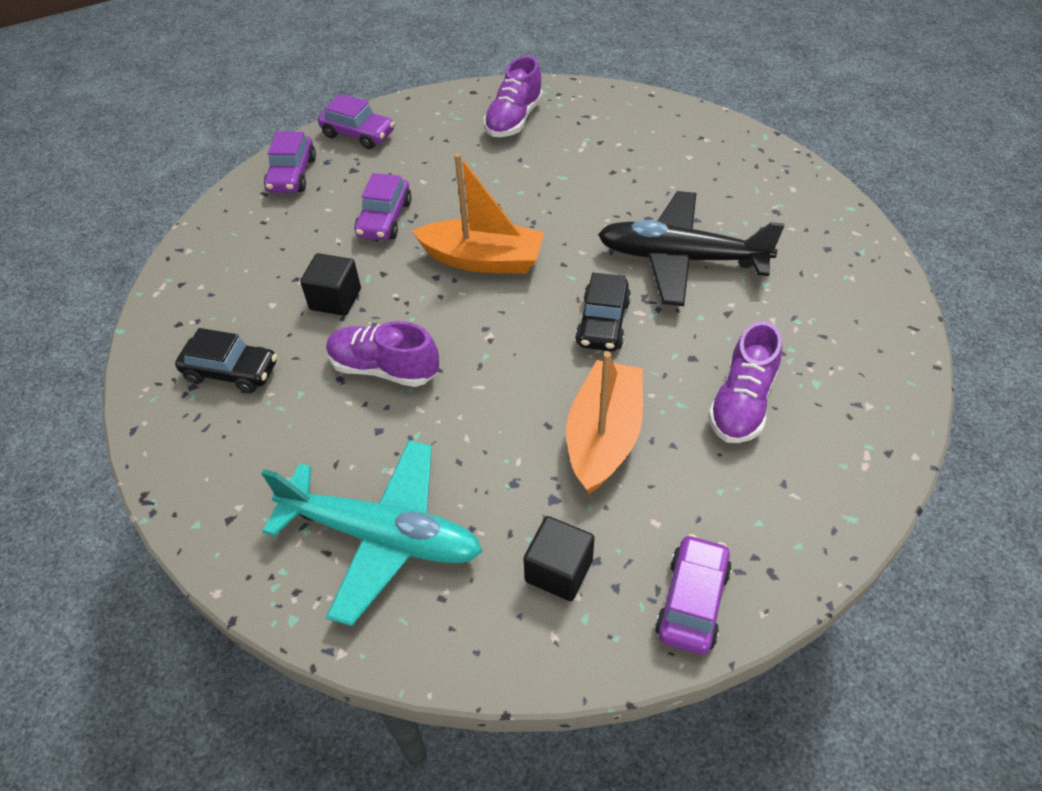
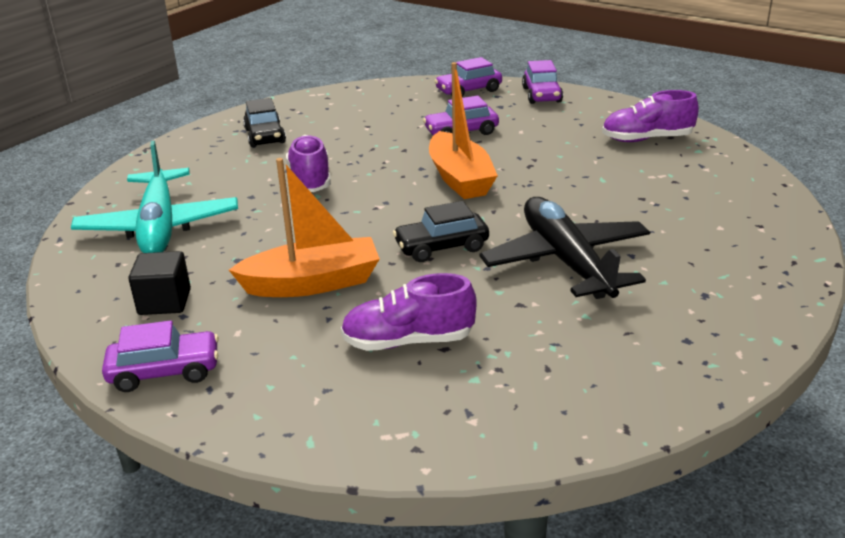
camera: 60 degrees right, 20 degrees down
(335, 299) = (361, 143): black cube -> none

